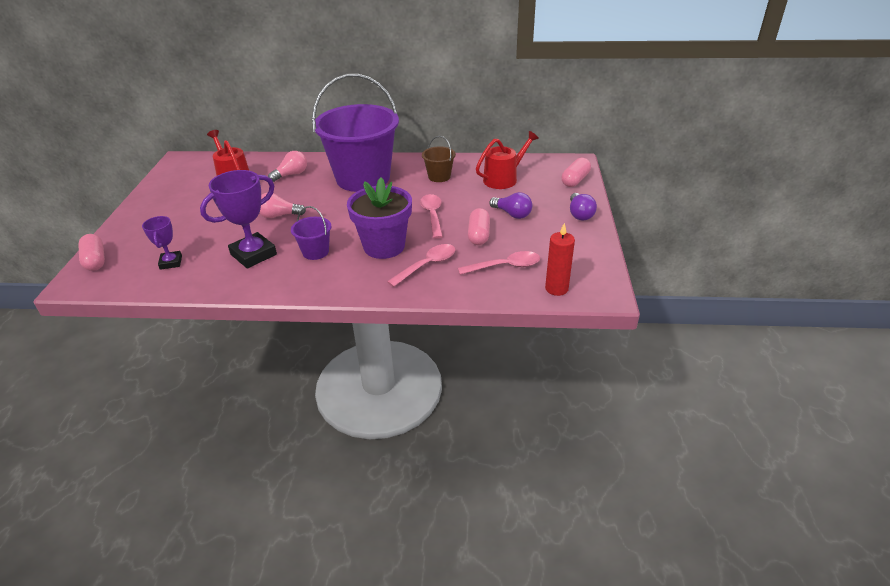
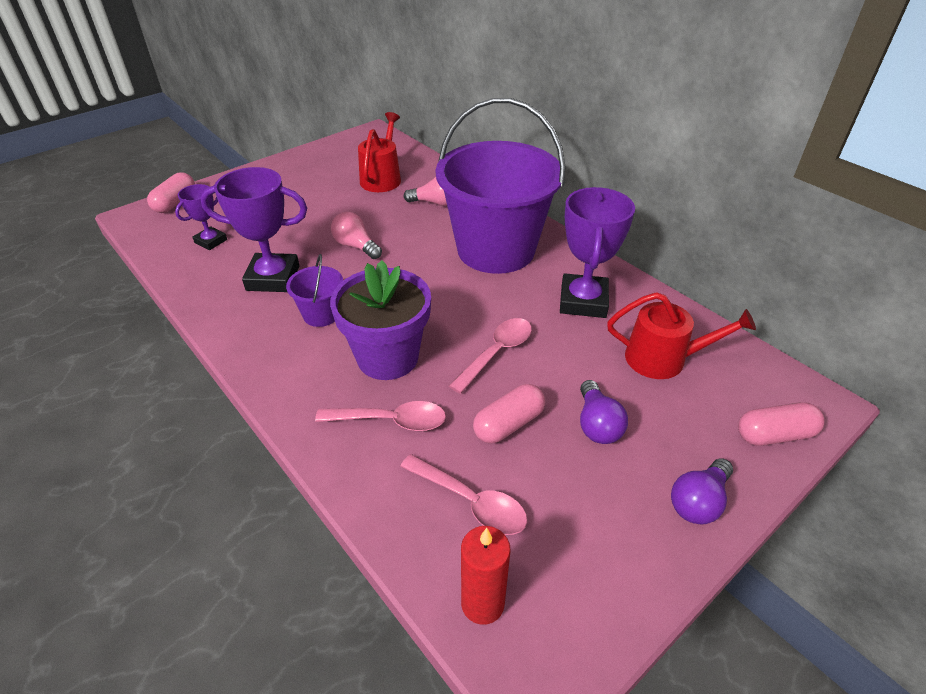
camera: 45 degrees right, 5 degrees up
(439, 176) = (583, 301): brown bucket -> purple trophy

